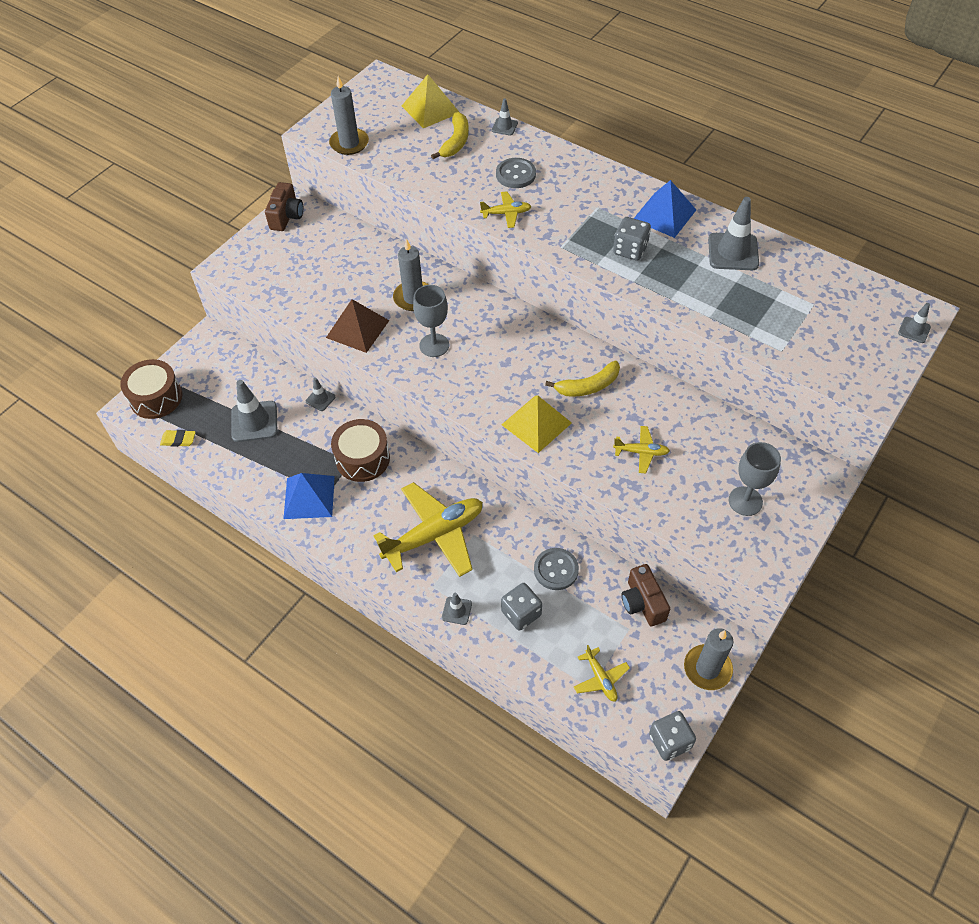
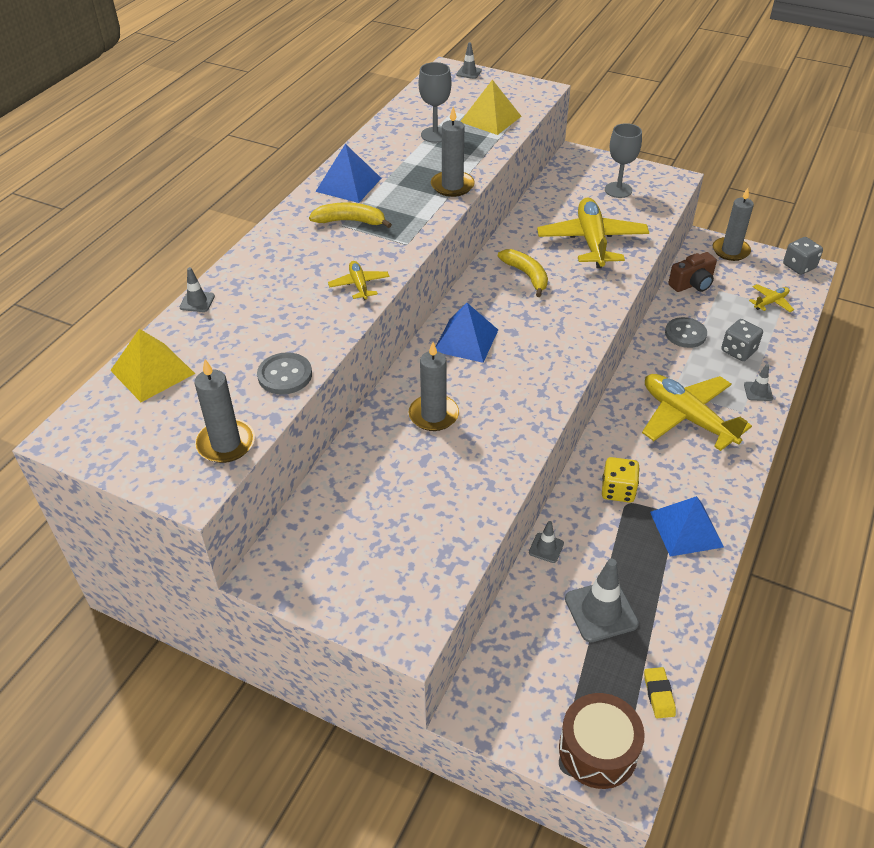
camera: 100 degrees left, 10 degrees down
(286, 216) = (292, 579): brown camera -> none
(357, 329) = (495, 458): brown pyramid -> none
(362, 458) = (618, 490): brown drum -> yellow dice
(434, 345) = (503, 387): grey goblet -> grey goblet (435, 135)
(456, 142) = (226, 339): yellow banana -> yellow banana (350, 221)
(500, 328) = (466, 340): none -> blue pyramid
(515, 174) = (290, 284): grey button -> grey button (285, 375)
(536, 423) = (583, 303): yellow pyramid -> yellow pyramid (490, 119)
(630, 250) = (403, 202): grey dice -> none
(641, 452) = (592, 241): yellow plane -> yellow plane, size x2.15
(655, 287) = (452, 186): none -> grey candle
(733, 252) = (396, 147): grey traffic cone -> none

